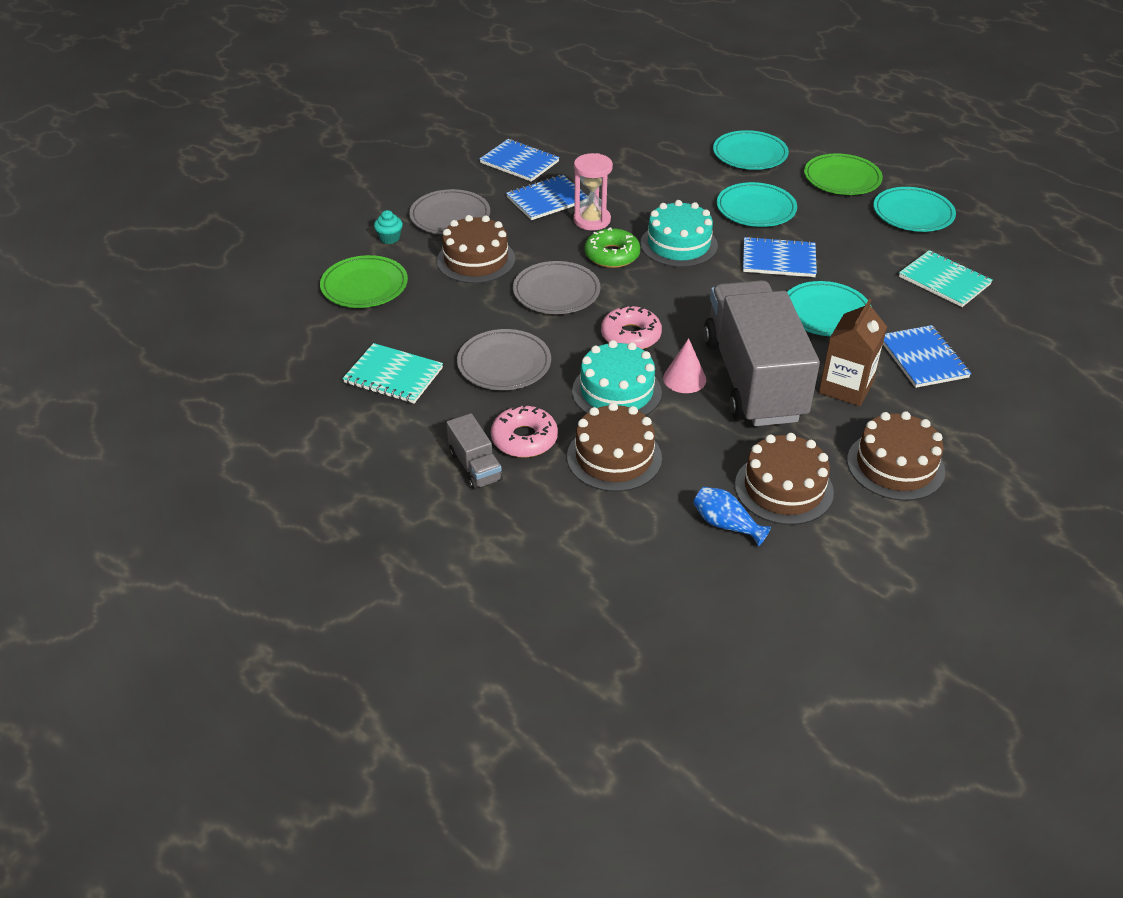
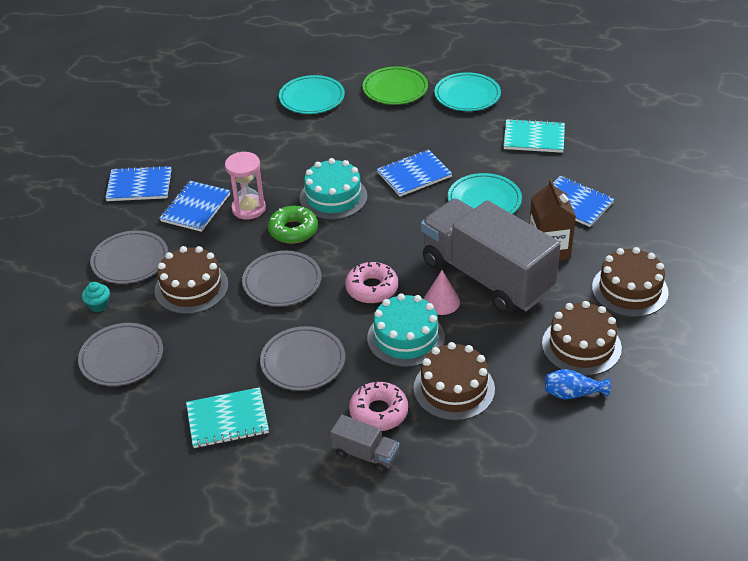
camera: 35 degrees left, 0 degrees up
(364, 286) = (121, 357): green plate -> grey plate
(756, 209) = (359, 141): turquoise plate -> none

